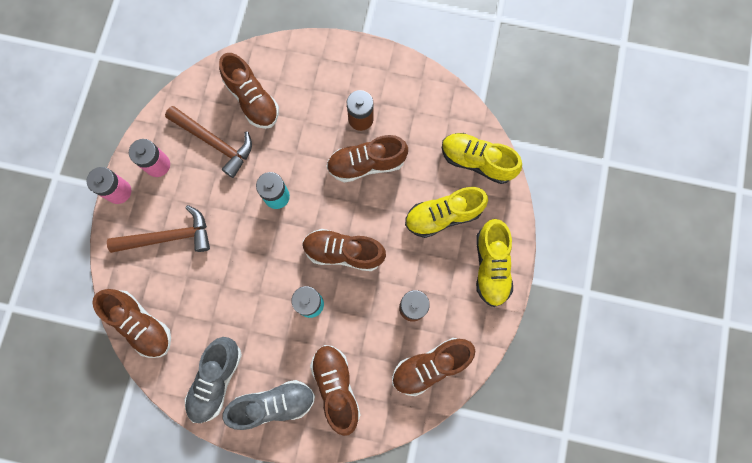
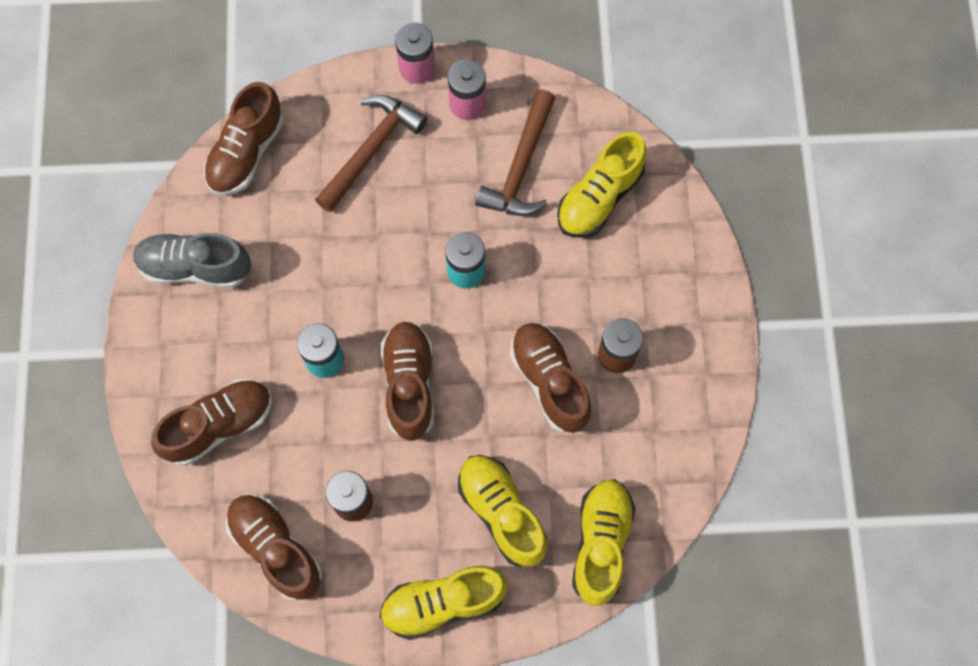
camera: 75 degrees right, 5 degrees down
(169, 237) = (371, 149): brown hammer -> brown hammer turned 120 degrees counterclockwise
(252, 100) = (599, 197): brown shoe -> yellow shoe
(273, 404) = (179, 349): grey shoe -> none

